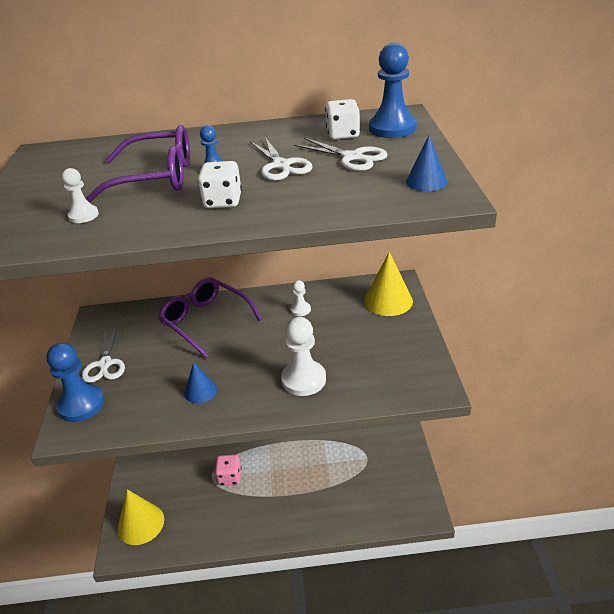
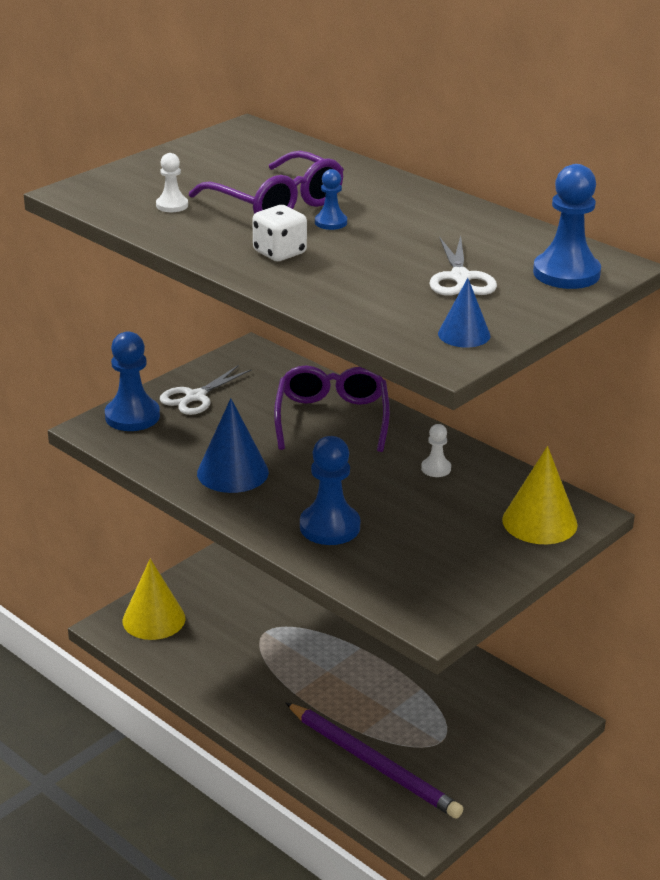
camera: 45 degrees right, 5 degrees down
(200, 391) = (232, 472): blue cone -> blue cone, size x1.70
(229, 477) = (280, 646): pink dice -> none
(281, 166) = (388, 250): white scissors -> none
(303, 379) = (329, 527): white pawn -> blue pawn
(343, 134) = (507, 253): white dice -> none
(356, 497) = (373, 763): none -> purple pencil

